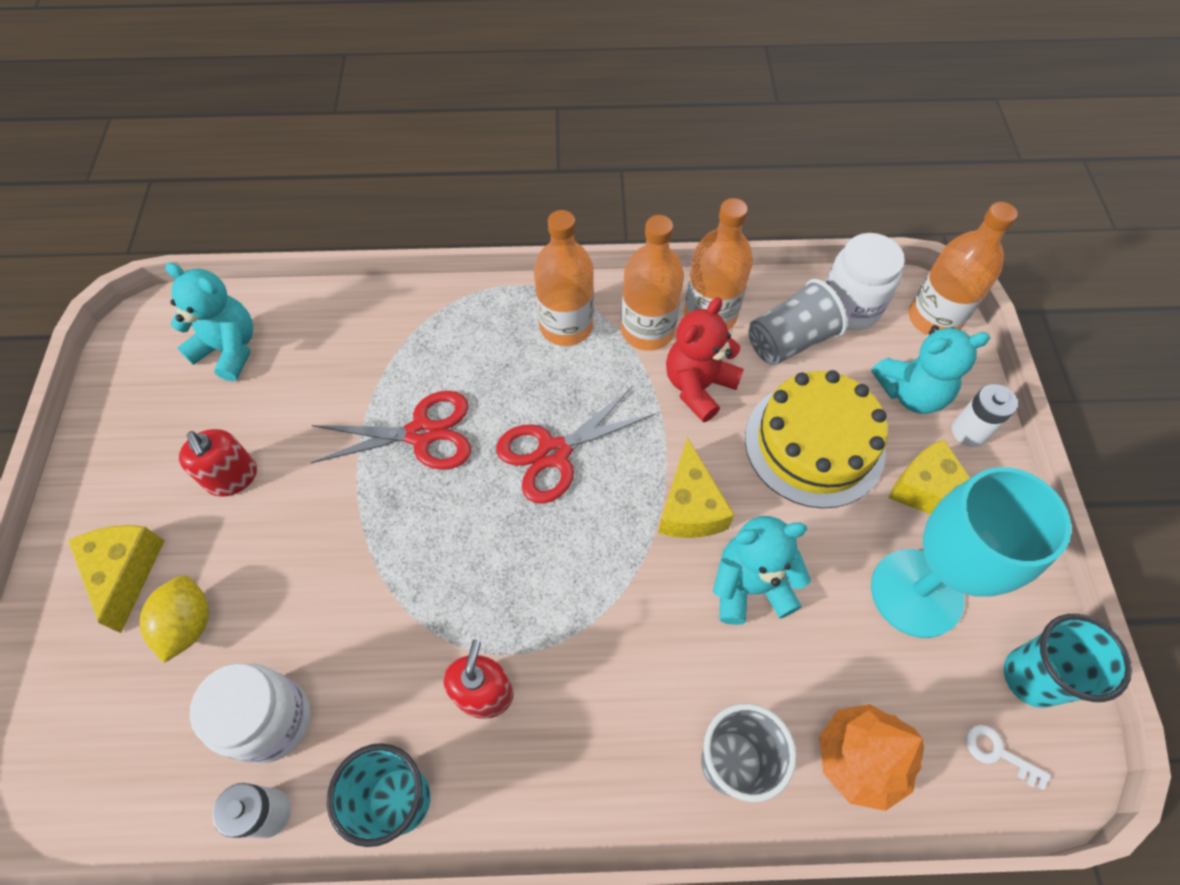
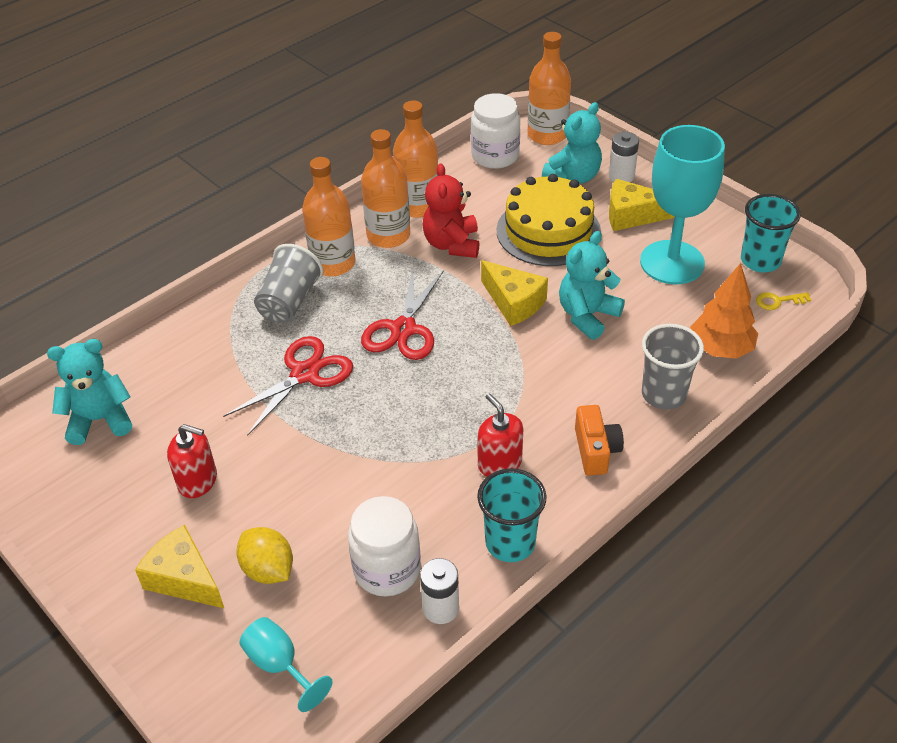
camera: 40 degrees left, 15 degrees down
(97, 737) = (280, 665): none -> turquoise goblet
(589, 767) = (596, 450): none -> orange camera
(789, 341) = (479, 191): grey cup -> grey cup (289, 301)
(998, 753) = (778, 301): white key -> yellow key

